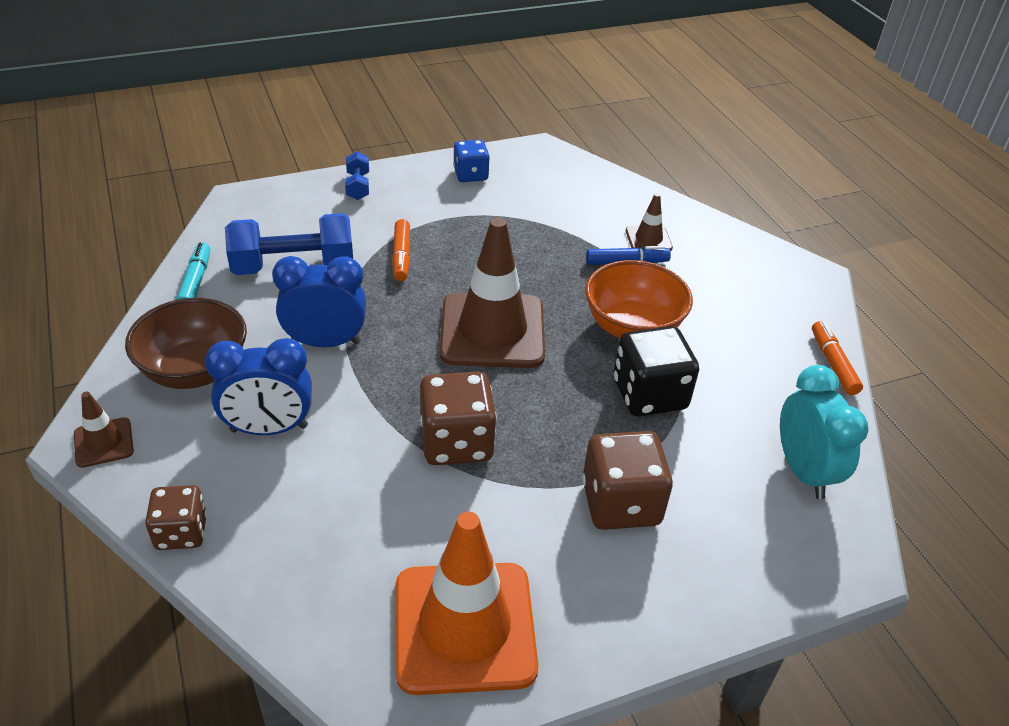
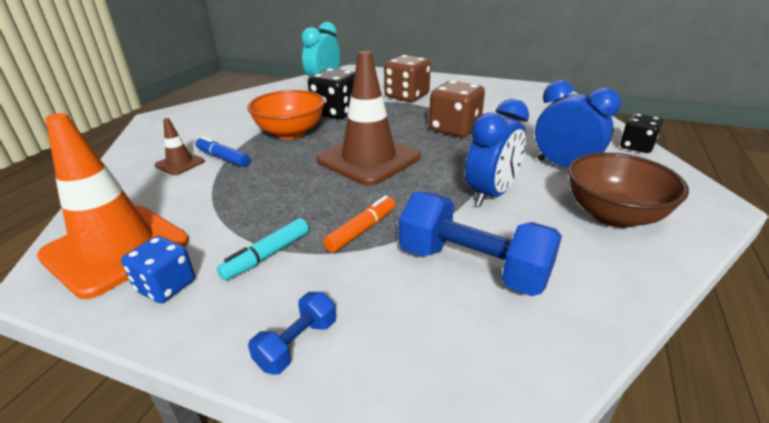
camera: 135 degrees left, 10 degrees down
(103, 442) = (697, 198): brown traffic cone -> none
(181, 532) = (636, 147): brown dice -> black dice
(195, 281) = (595, 299): turquoise marker -> turquoise marker (267, 255)
(325, 342) = (491, 194): blue clock -> blue clock turned 90 degrees counterclockwise
(464, 627) = (509, 94): orange traffic cone -> orange traffic cone (116, 249)
(833, 363) = (240, 95): orange marker -> none

